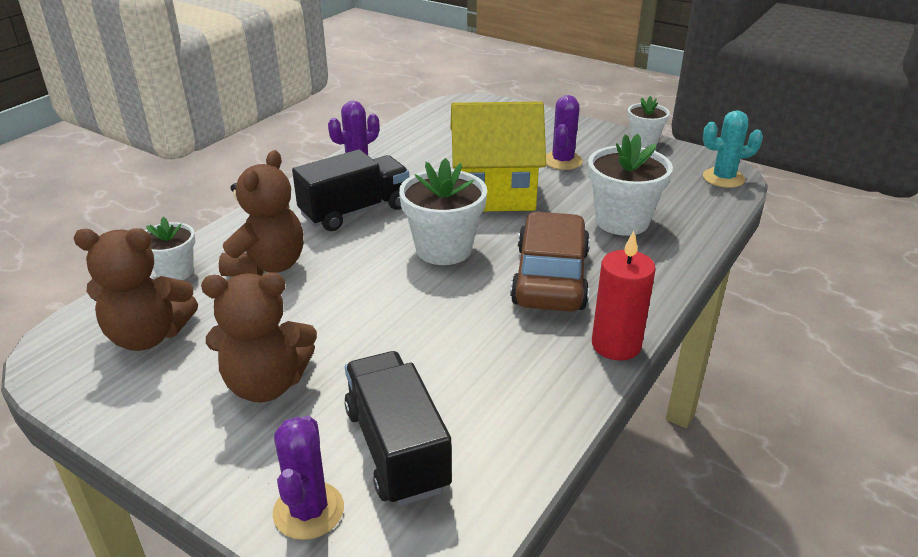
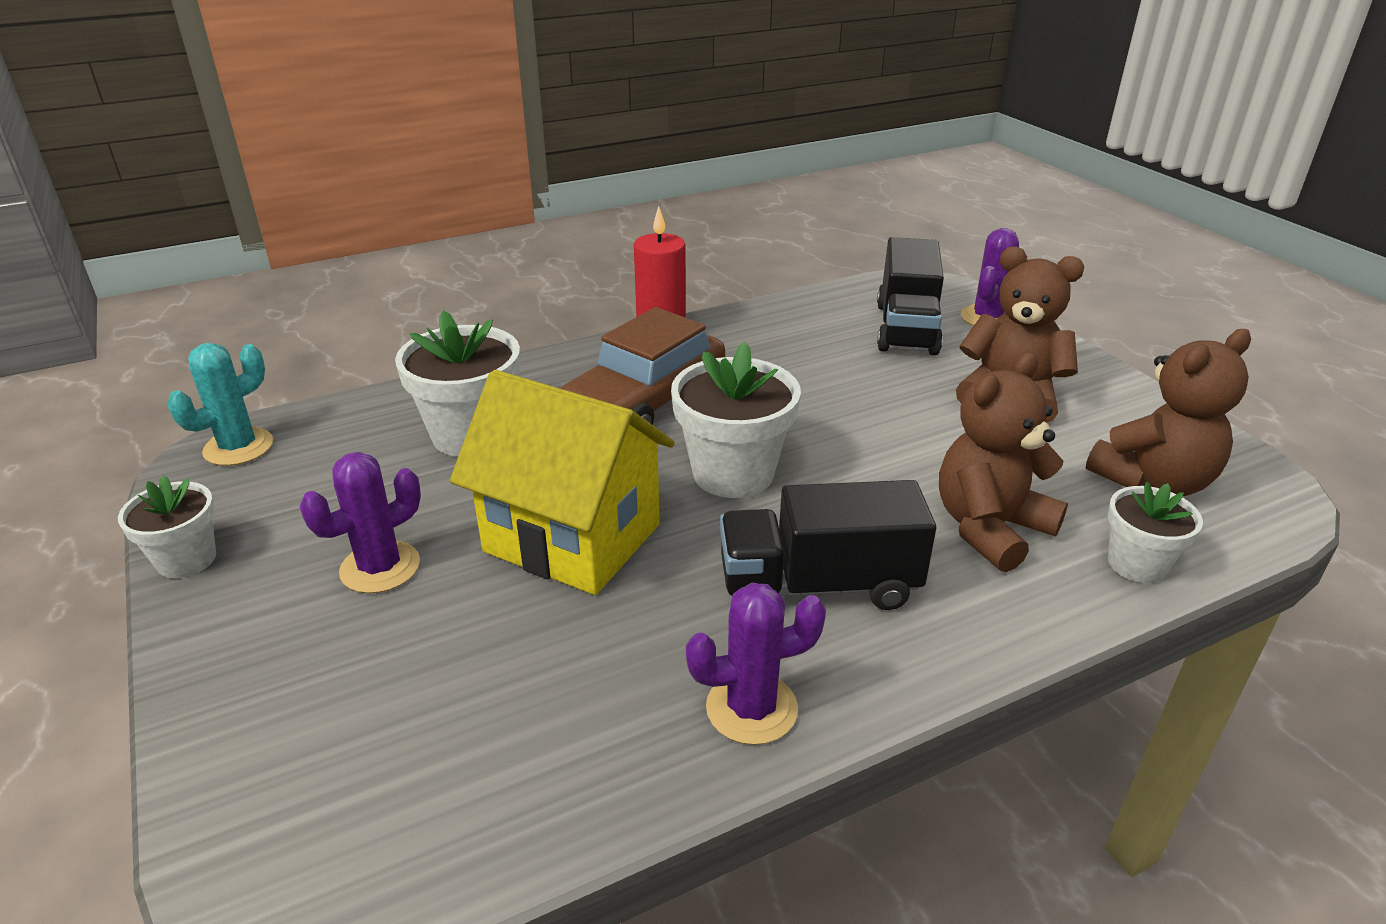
camera: 150 degrees left, 0 degrees up
(148, 336) = (1153, 481): brown teddy bear -> brown teddy bear turned 120 degrees clockwise
(723, 178) = (238, 447): turquoise cactus -> turquoise cactus turned 75 degrees counterclockwise

